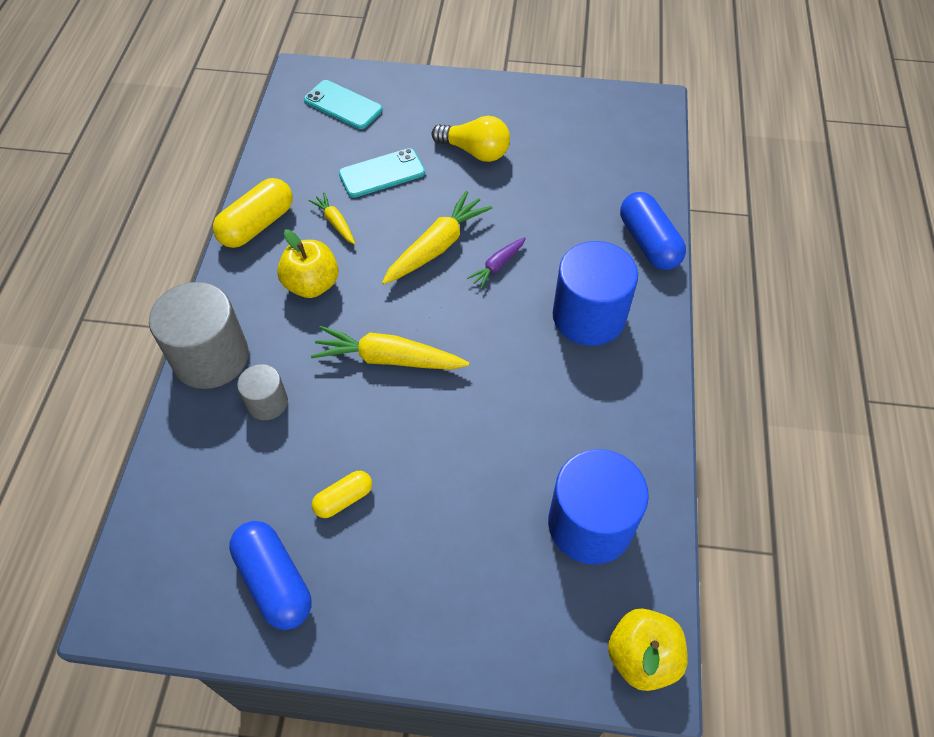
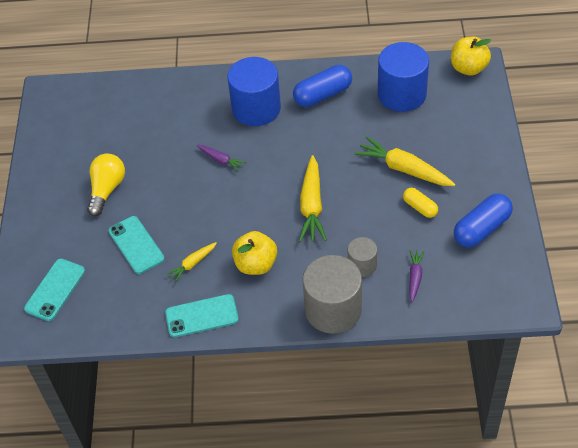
camera: 95 degrees left, 5 degrees down
(222, 465) = (415, 277): none -> purple carrot
(257, 225) = (201, 316): yellow capsule -> turquoise phone
(437, 246) = (208, 197): yellow carrot -> yellow carrot (404, 169)
(648, 243) = (188, 84): blue capsule -> blue capsule (323, 95)

